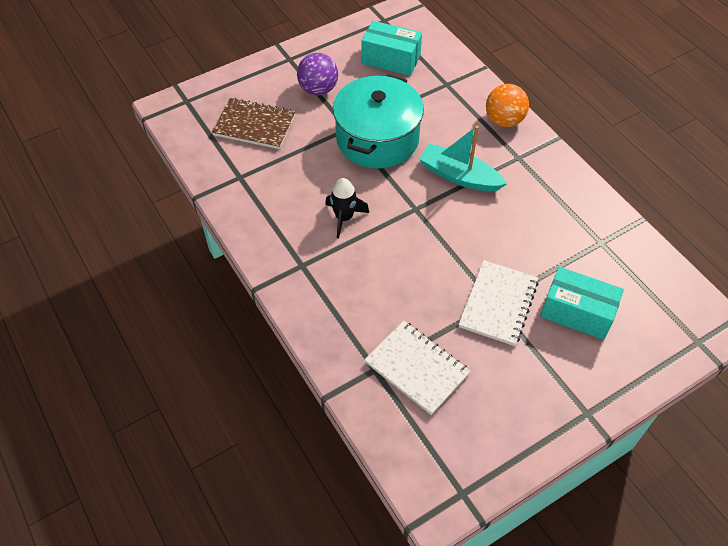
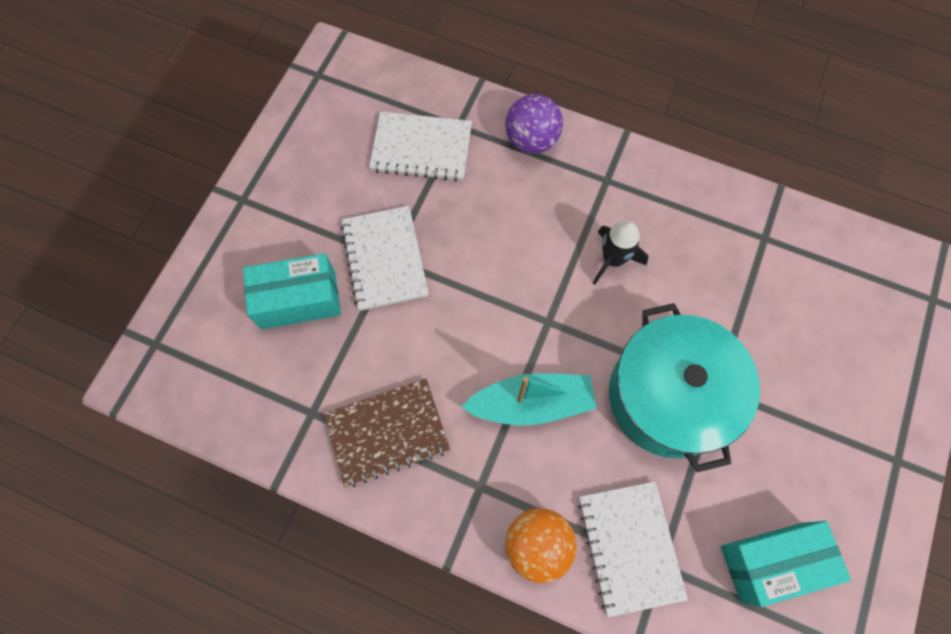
camera: 145 degrees right, 15 degrees up
(254, 125) = (822, 317): brown notebook -> brown notebook (387, 433)
(318, 89) = (809, 430): purple ball -> purple ball (531, 140)
(456, 97) = (629, 547): none -> white notebook

